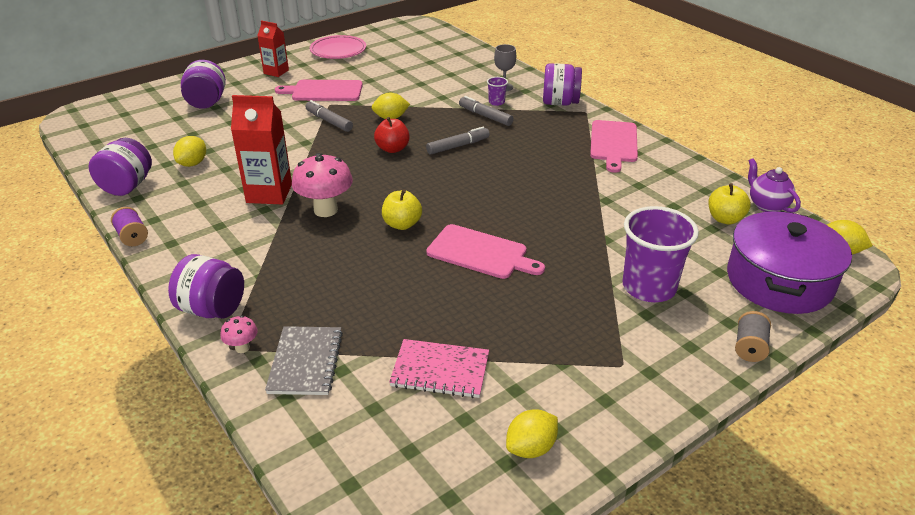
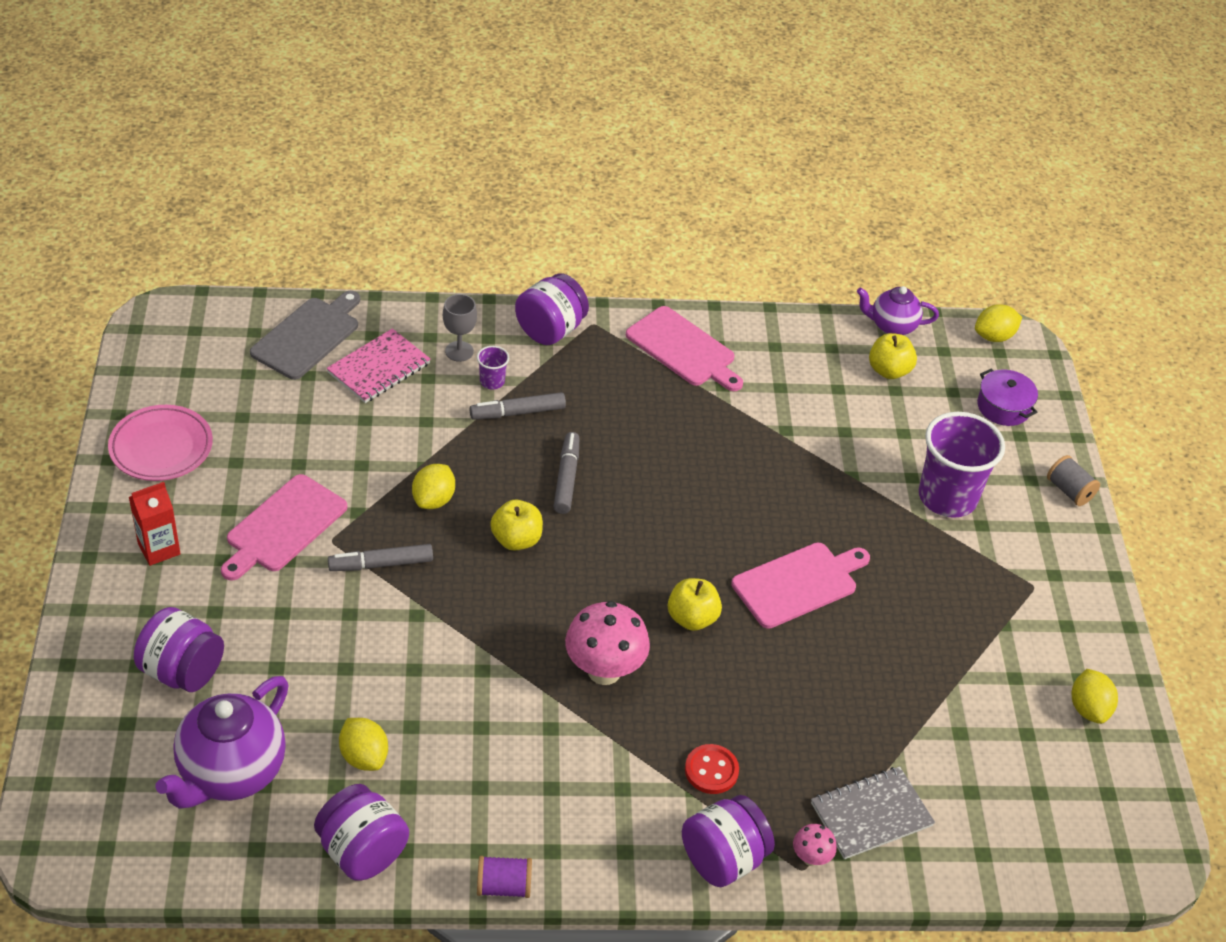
camera: 60 degrees left, 10 degrees up
(153, 135) = (231, 772): none -> purple teapot
(269, 193) = (517, 707): red carton -> none
(283, 277) = (711, 770): none -> red button
(306, 362) = (871, 814): grey notebook -> grey notebook turned 60 degrees counterclockwise
(392, 149) = (516, 539): red apple -> yellow apple
(440, 370) = (954, 716): pink notebook -> pink notebook (379, 368)
(455, 53) = (308, 336): none -> grey cutting board
(779, 281) = (1003, 407): purple pot -> purple pot, size x0.49

